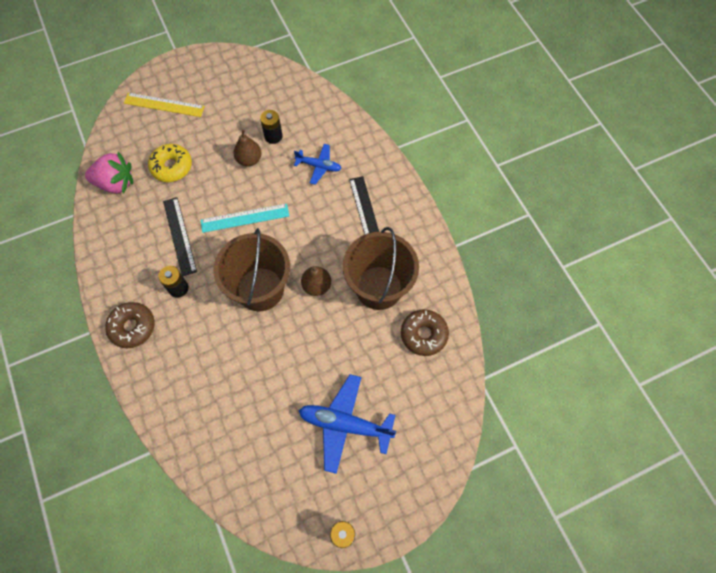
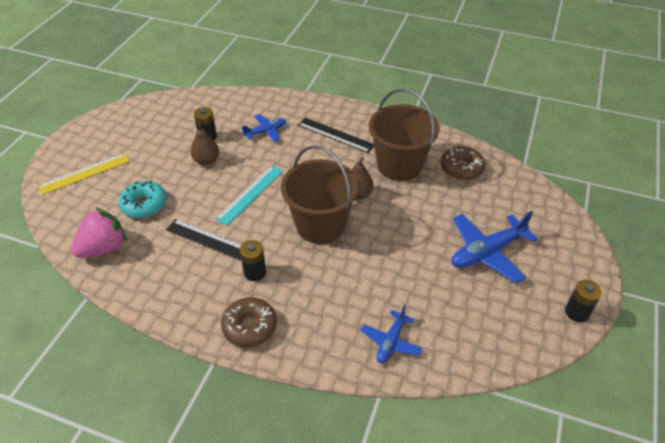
camera: 45 degrees left, 20 degrees down
(172, 167) = (144, 205): yellow donut -> turquoise donut
(198, 424) = (391, 342): none -> blue plane

